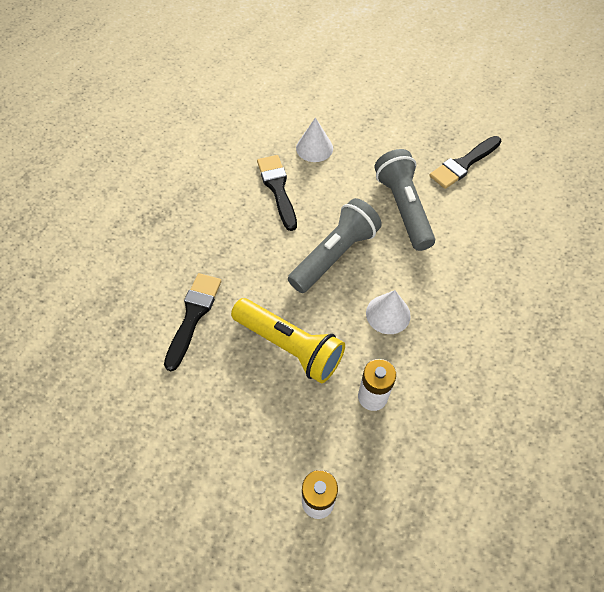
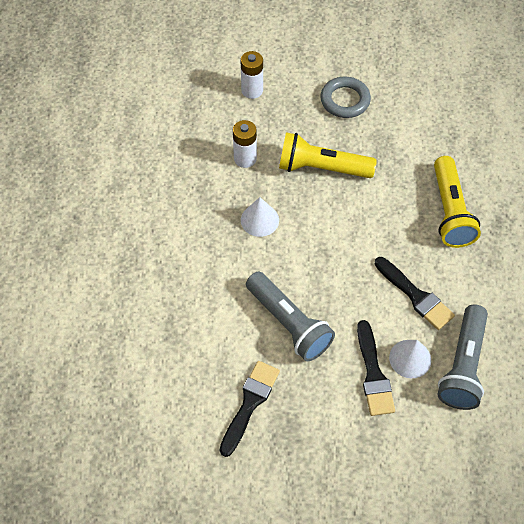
camera: 155 degrees right, 0 degrees up
(191, 246) = (450, 211): none -> yellow flashlight
(193, 315) = (406, 161): black brush -> black brush (373, 374)
(207, 427) = (345, 100): none -> grey ring
(334, 255) = (327, 251): grey flashlight -> grey flashlight (463, 365)

